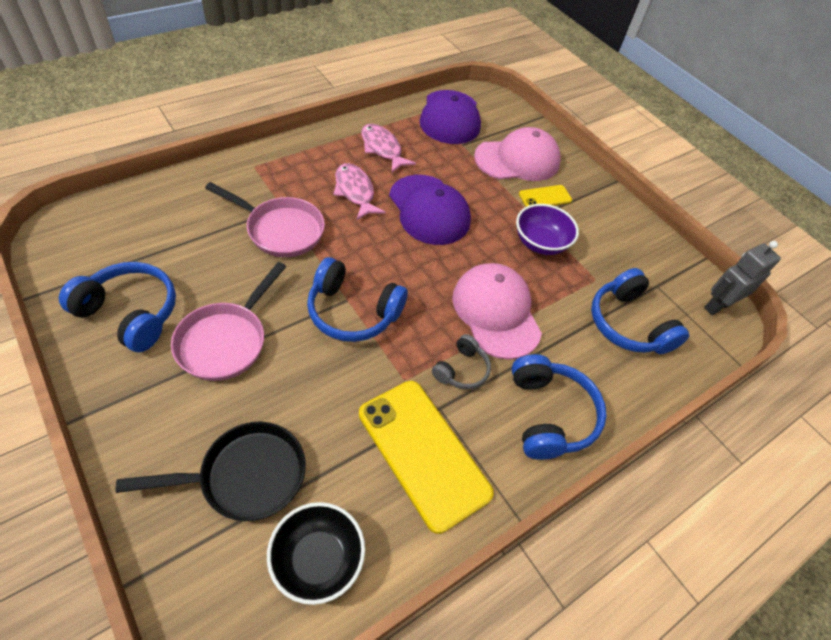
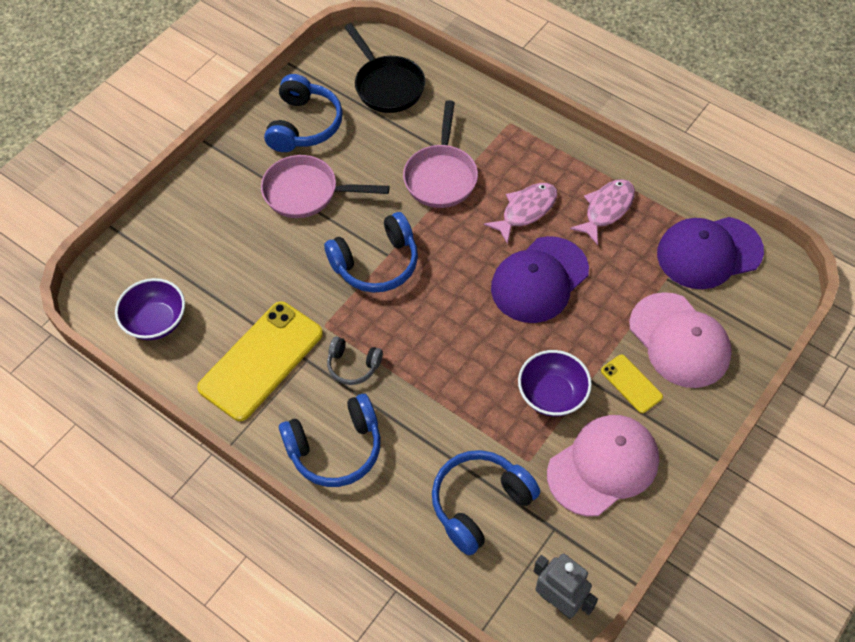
camera: 80 degrees right, 5 degrees up
(245, 476) = (201, 255): black pan -> black pan (387, 85)
(317, 559) = (156, 321): black bowl -> purple bowl
(353, 312) = (376, 263): blue headphones -> blue headphones turned 120 degrees counterclockwise
(496, 312) = (433, 376): pink cap -> pink cap (603, 466)

